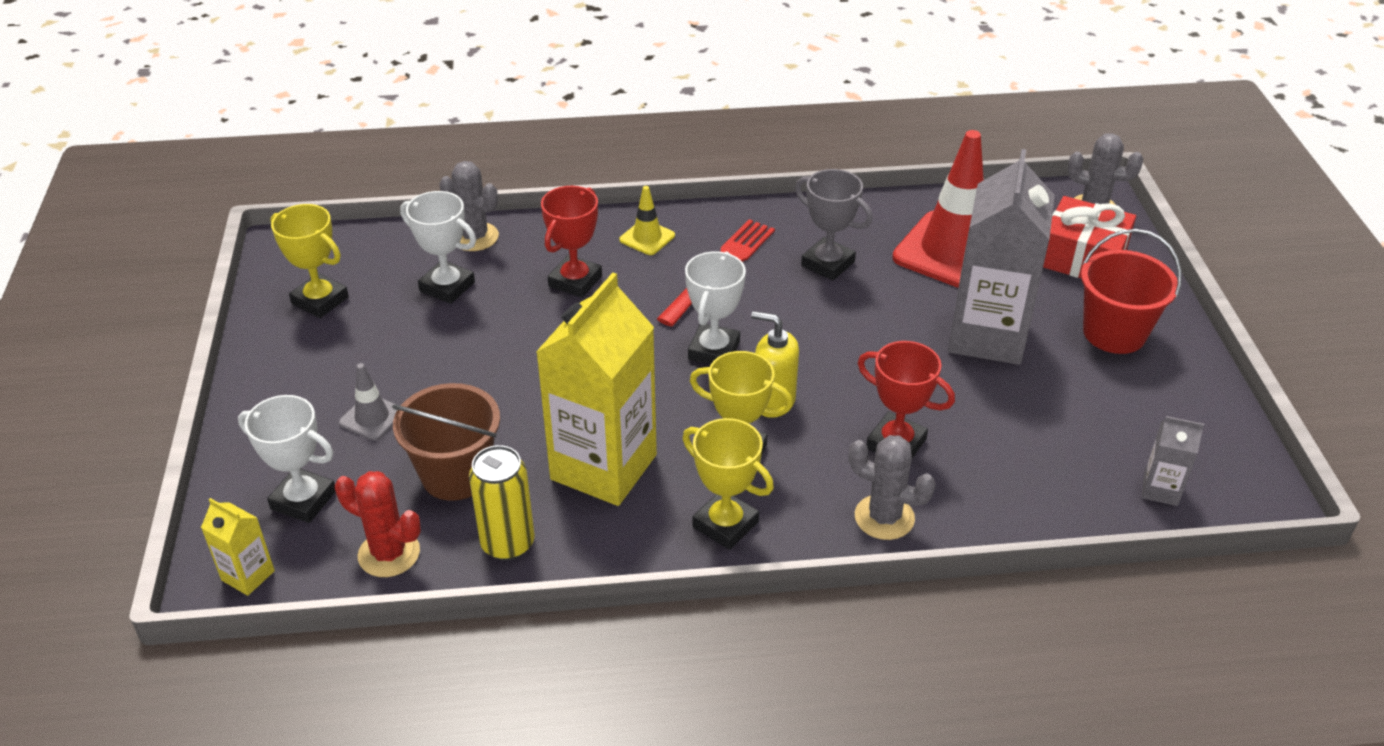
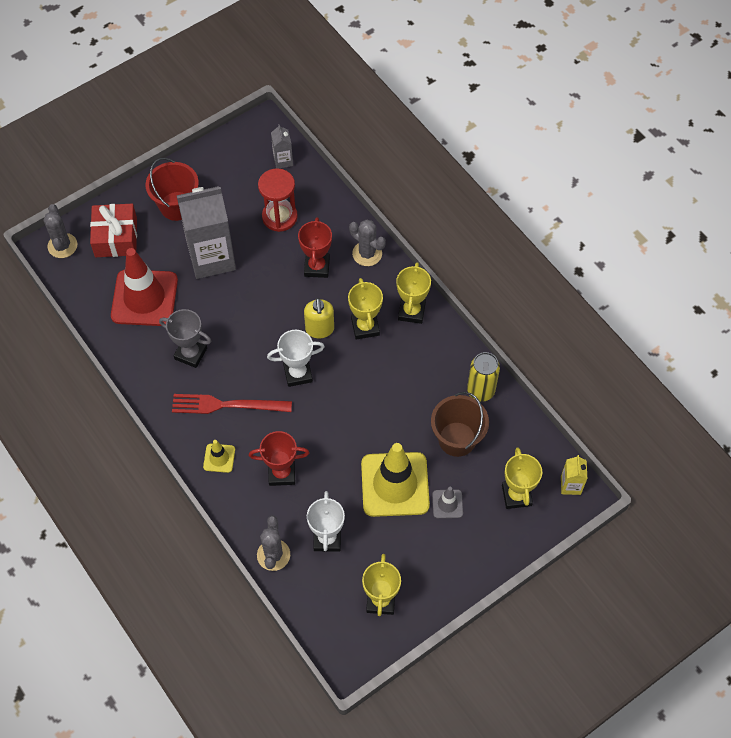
camera: 120 degrees left, 20 degrees up
(303, 500) = (516, 495): white trophy -> yellow trophy
(389, 554) = (519, 435): red cactus -> none
(454, 377) = (395, 484): none -> yellow traffic cone
(603, 467) = (410, 378): yellow carton -> none
(828, 264) = (190, 354): grey trophy -> grey trophy turned 75 degrees counterclockwise
(884, 517) = (367, 254): grey cactus -> grey cactus turned 45 degrees counterclockwise
(1029, 438) = (279, 217): none -> red hourglass

